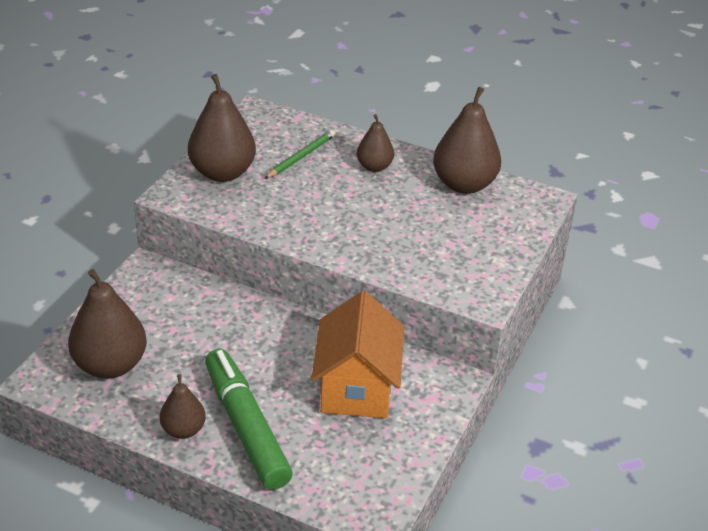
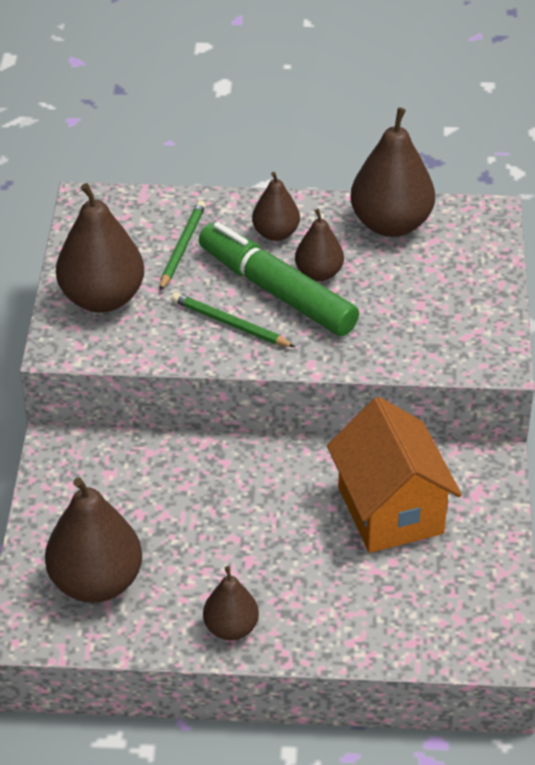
camera: 20 degrees left, 5 degrees up
(246, 427) = (299, 600): green marker -> green marker (277, 292)
(301, 215) = (230, 324): none -> green pencil
(388, 201) = (319, 273): none -> brown pear

